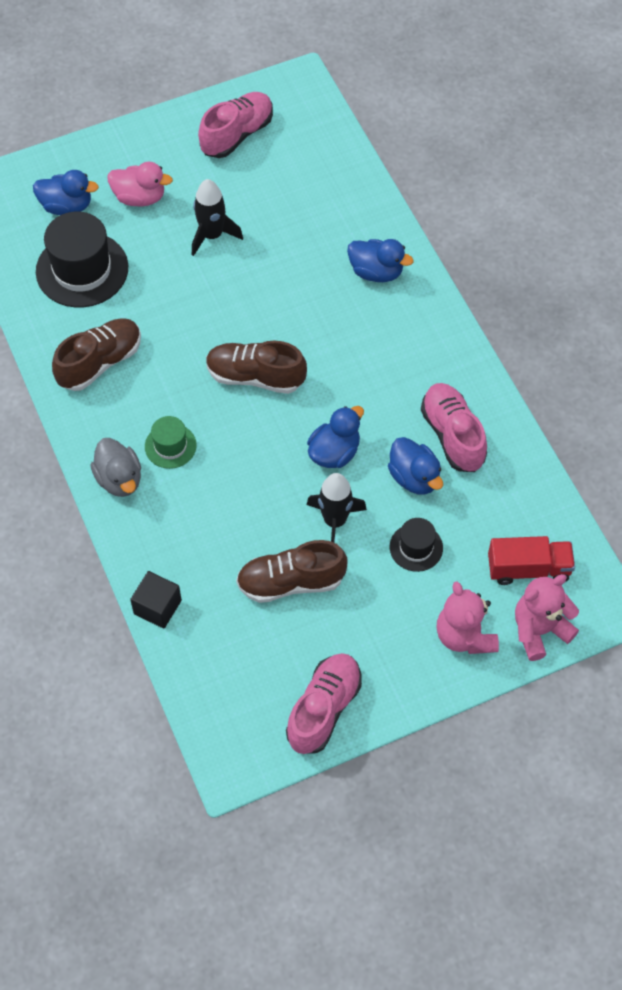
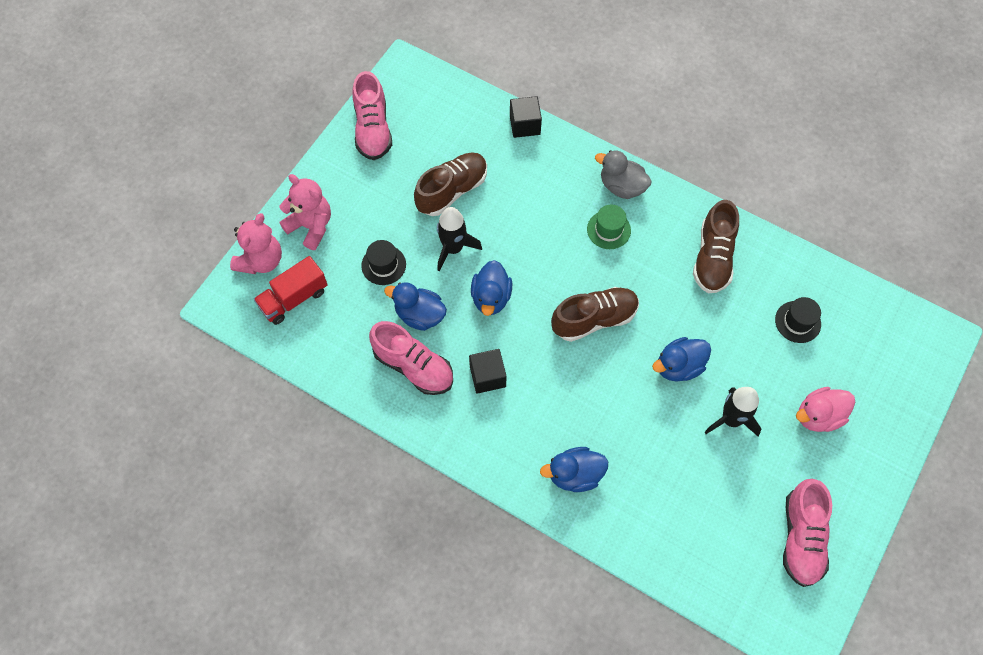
camera: 145 degrees right, 5 degrees up
(67, 206) = (864, 368): blue duck -> blue duck (678, 366)
(82, 269) = (798, 322): black hat -> black hat, size x0.53
(391, 387) = (487, 376): none -> black cube

